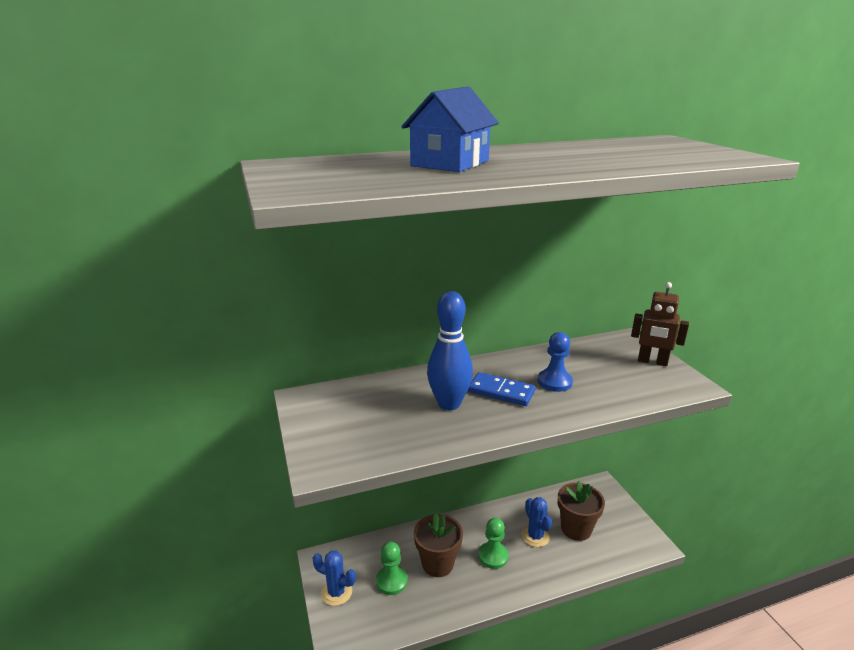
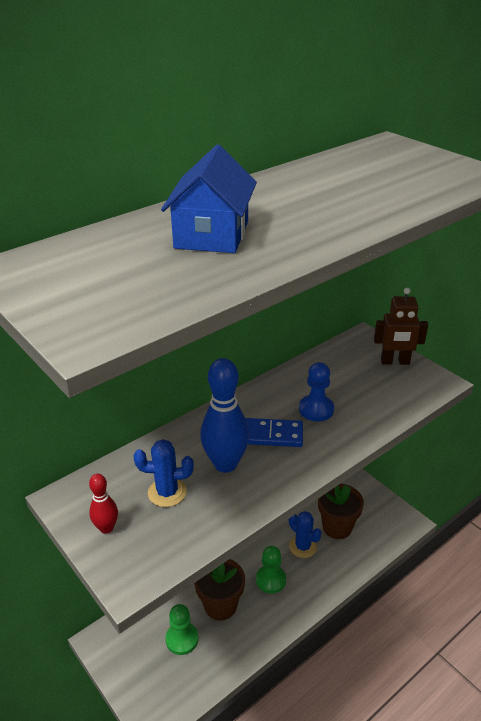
camera: 20 degrees left, 10 degrees up
(323, 425) = (106, 528): none -> red bowling pin
(336, 592) = (130, 670): blue cactus -> blue cactus (167, 492)

